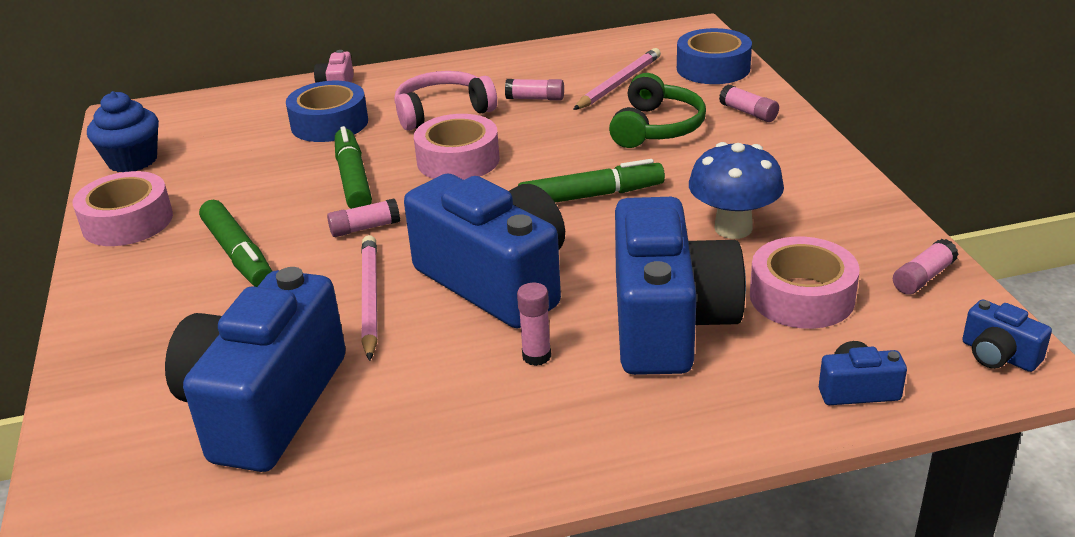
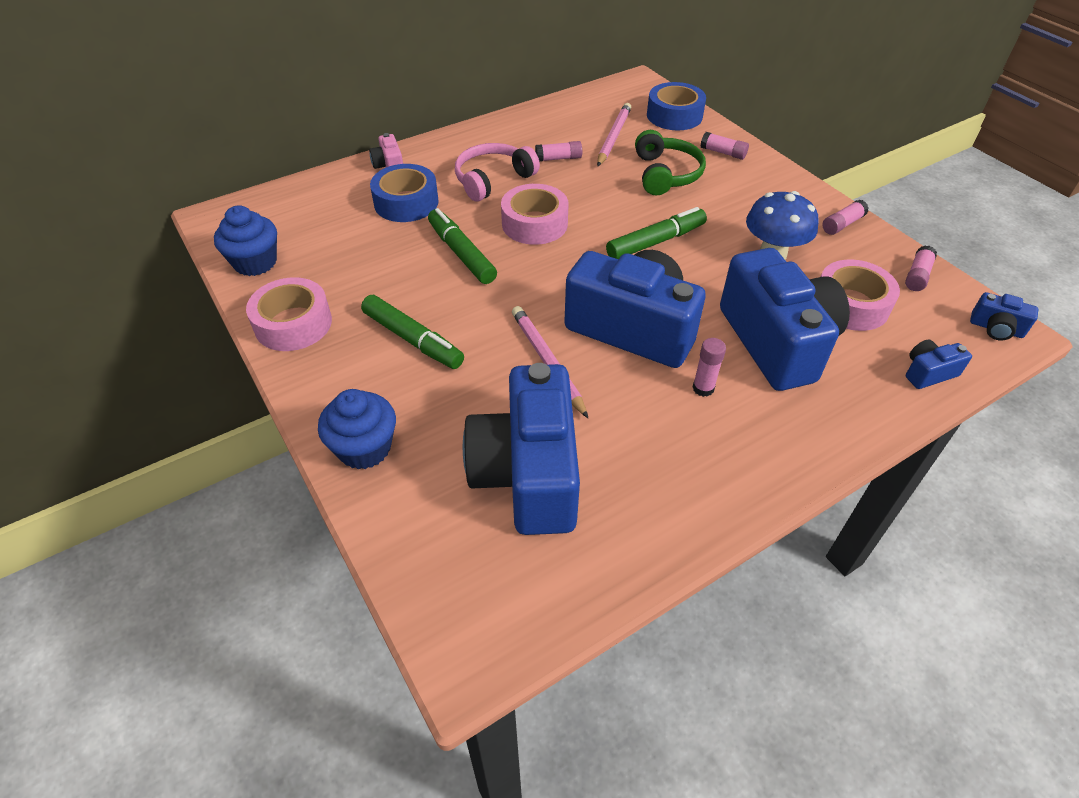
camera: 20 degrees left, 15 degrees up
(111, 349) = (364, 448): none -> blue cupcake
(364, 228) = (501, 298): pink glue stick -> pink glue stick (842, 224)

